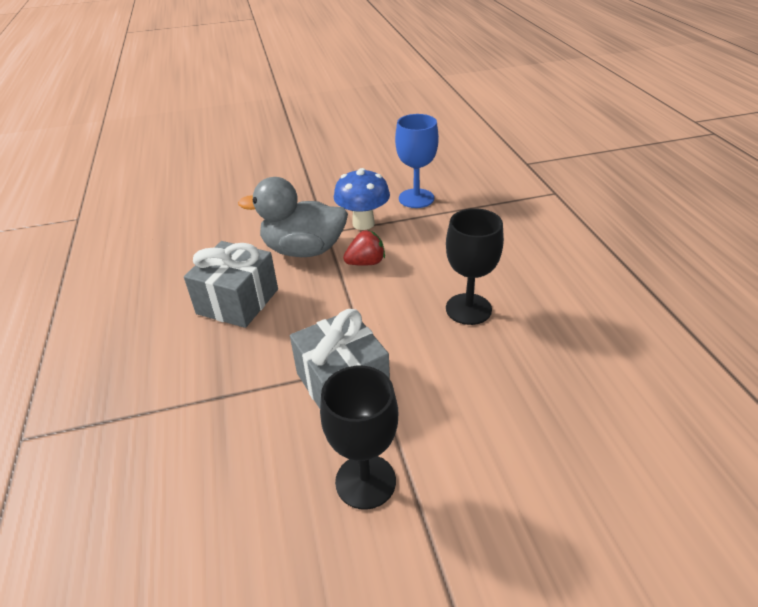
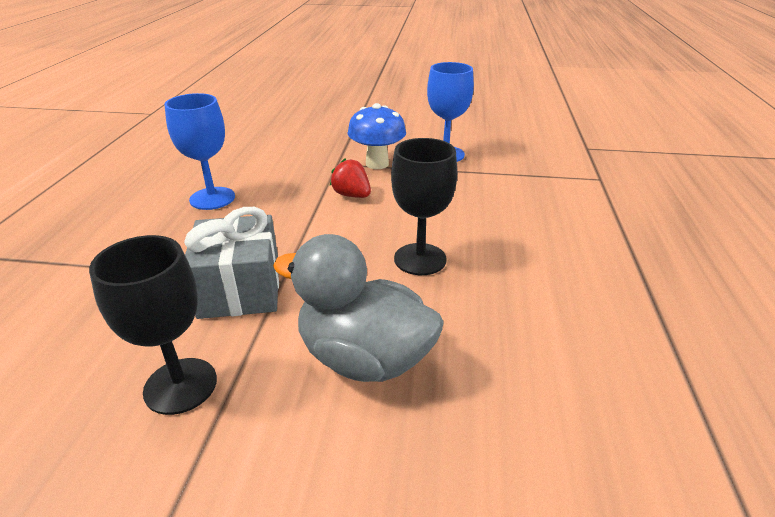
camera: 20 degrees right, 5 degrees down
(238, 301) = (212, 198): grey gift -> blue goblet
(304, 250) = (304, 173): grey duck -> grey duck (364, 358)
(366, 263) = (352, 195): red strawberry -> red strawberry turned 135 degrees counterclockwise

